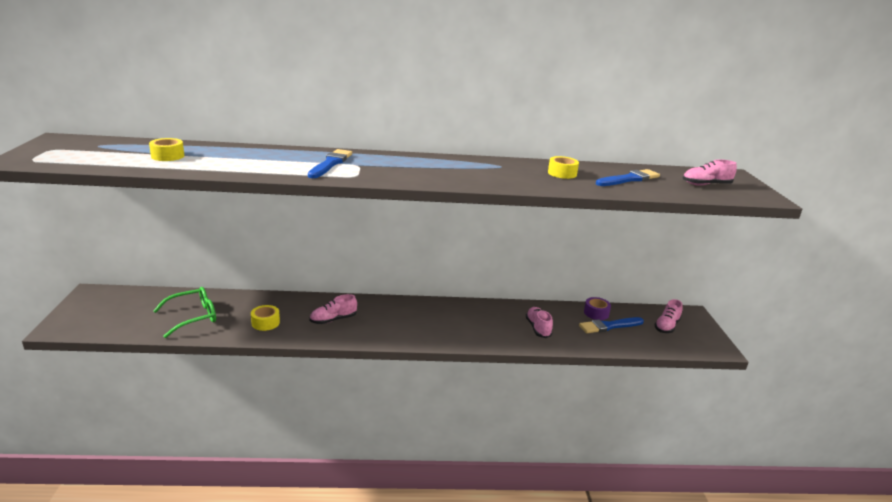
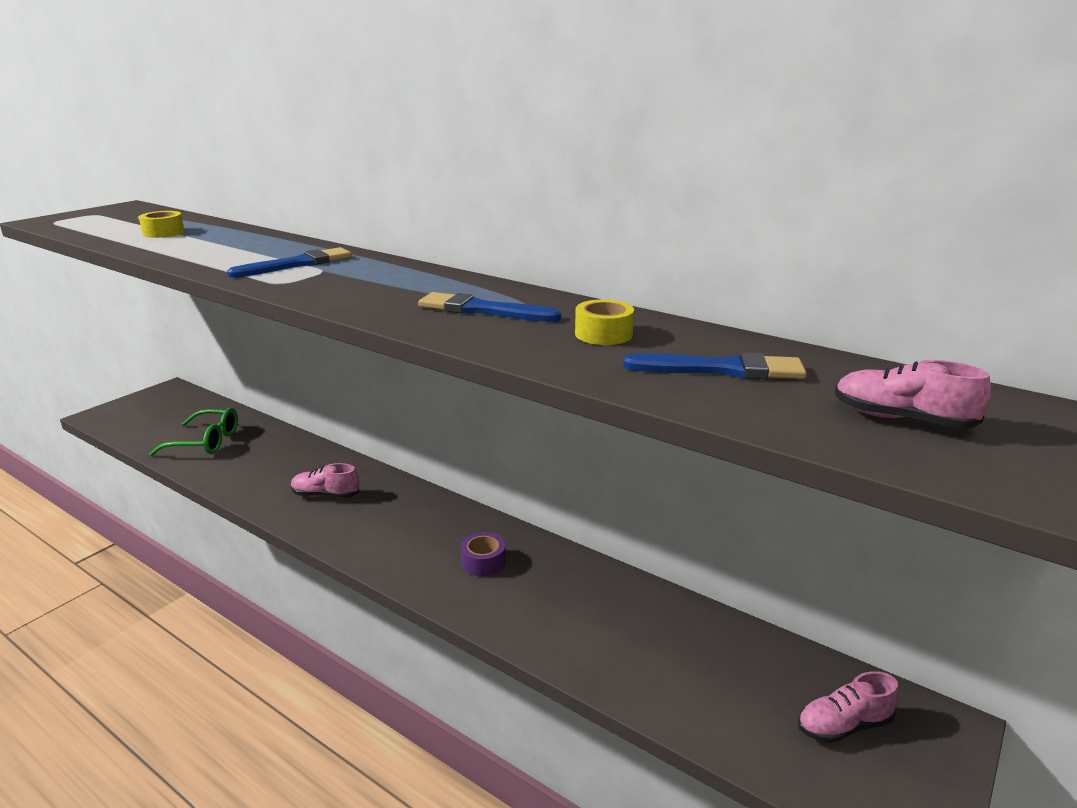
camera: 40 degrees right, 0 degrees up
(265, 323) = (256, 472): yellow tape -> none
(538, 328) = (575, 618): pink shoe -> none
(596, 313) = (720, 635): purple tape -> purple tape (483, 562)
(609, 326) = (713, 670): blue brush -> blue brush (482, 310)

